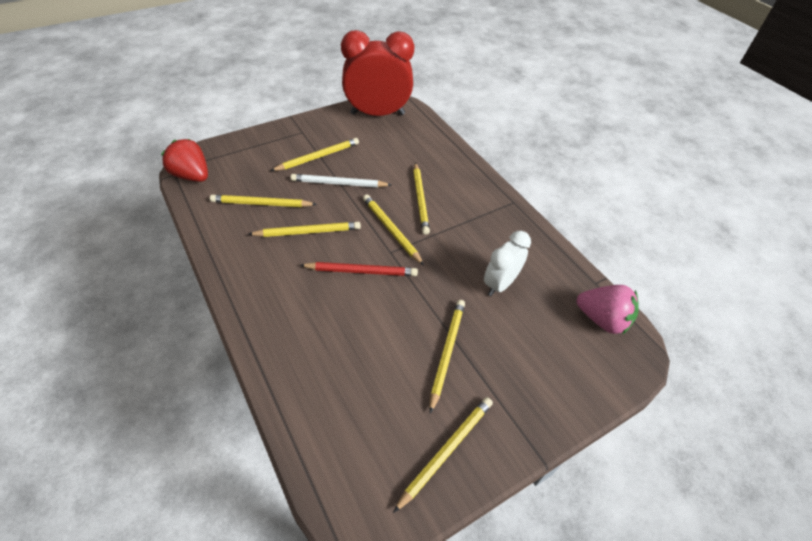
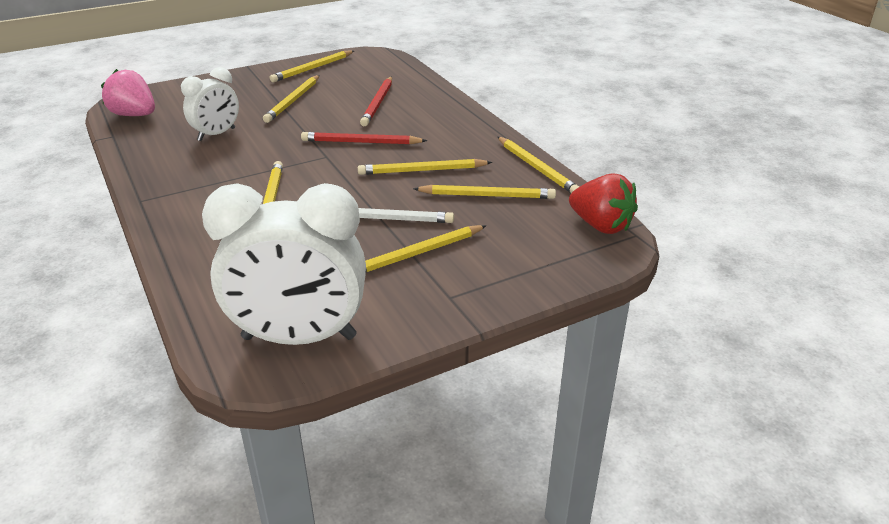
camera: 175 degrees left, 15 degrees down
(348, 347) = (378, 103): none -> red pencil
(377, 114) = (299, 338): red clock -> white clock
(391, 230) = (320, 172): yellow pencil -> yellow pencil (536, 168)

